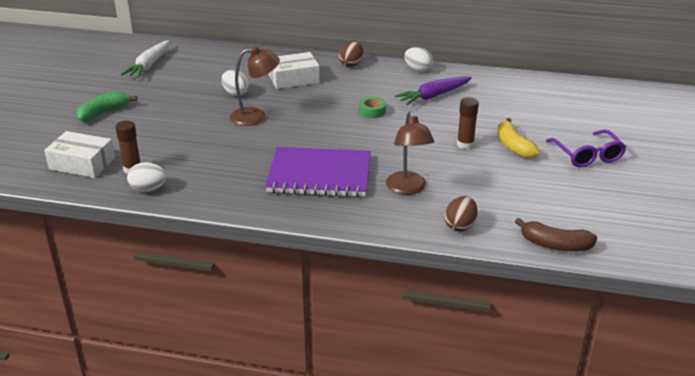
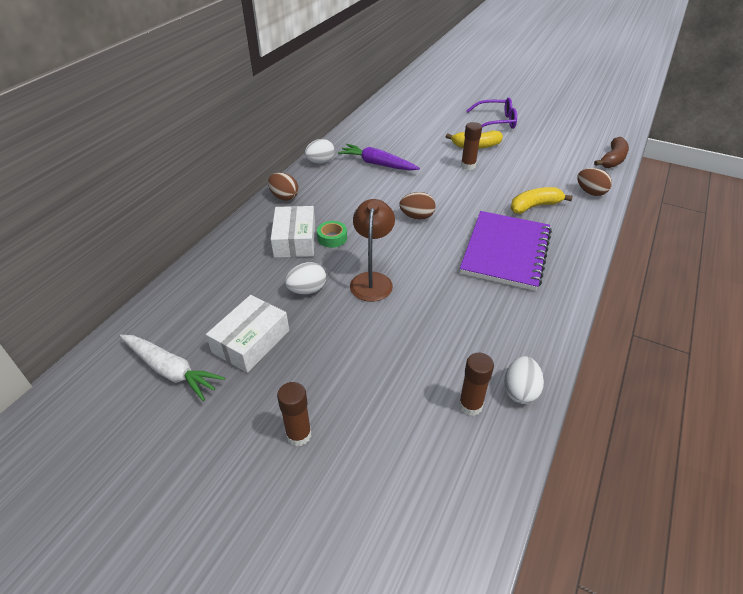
camera: 75 degrees left, 10 degrees up
(82, 163) = (444, 466): white box -> white box (251, 341)
(103, 112) = (299, 435): green banana -> brown glue stick
(353, 126) = (417, 216): none -> brown egg
(372, 111) = (392, 201): green tape -> green tape (332, 238)
(408, 189) = (534, 206): brown lamp -> yellow banana
(433, 96) = (377, 164): purple carrot -> purple carrot turned 135 degrees clockwise

